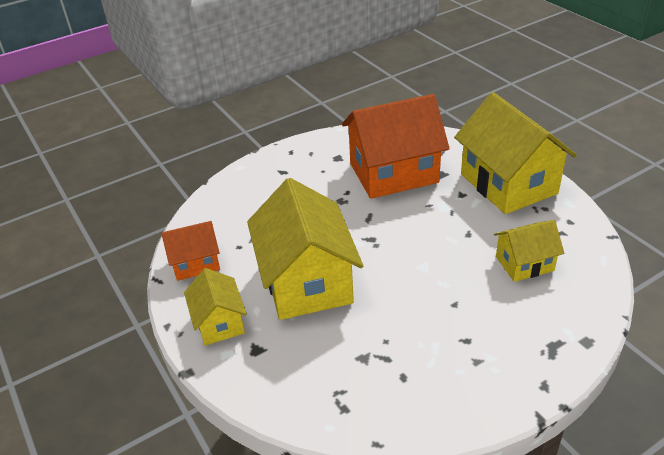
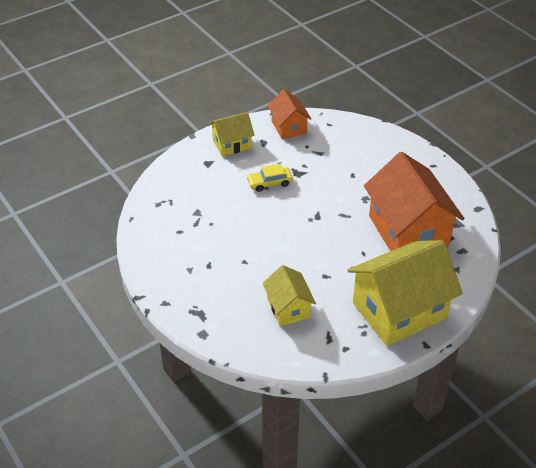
camera: 85 degrees right, 5 degrees up
(307, 281) = (269, 183): yellow house -> yellow car

